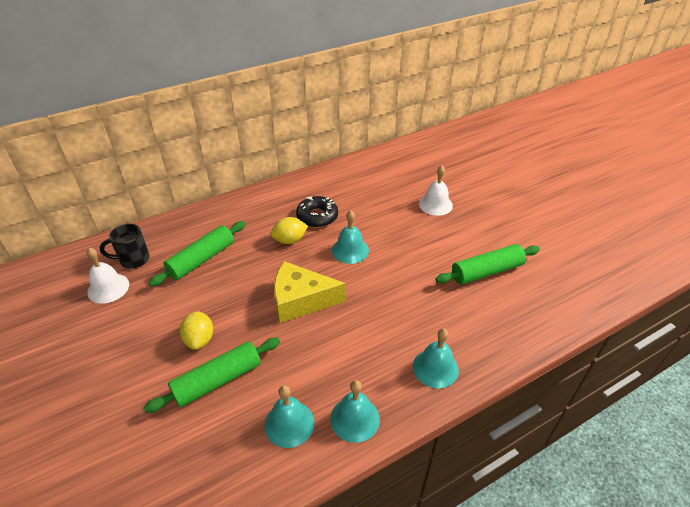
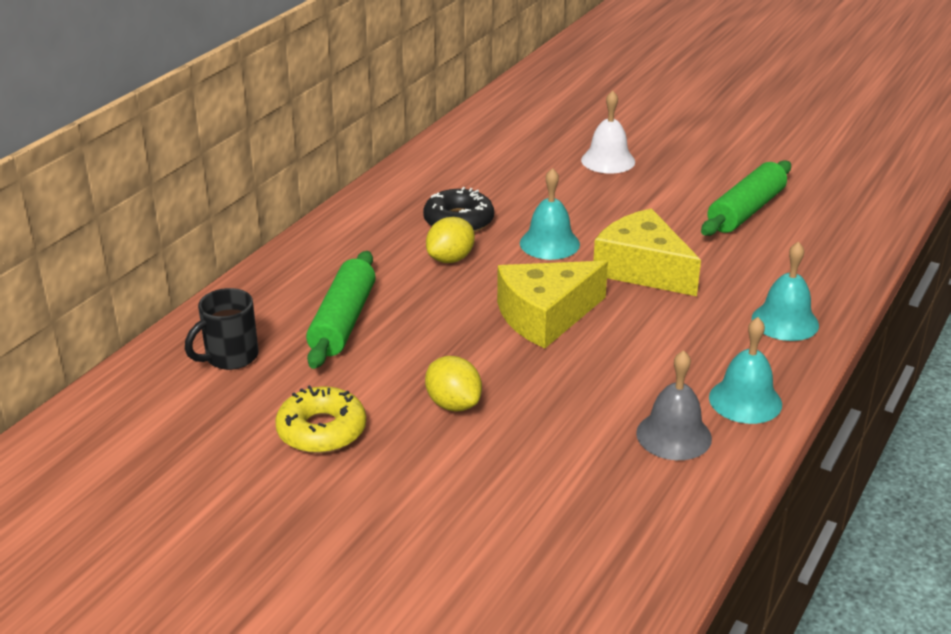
camera: 30 degrees left, 10 degrees down
(108, 288) = (233, 401): white bell -> none
(126, 326) = (322, 430): none -> yellow donut
(217, 380) = (531, 433): green rolling pin -> none
(289, 423) = (674, 435): turquoise bell -> grey bell
(384, 290) = (642, 269): none -> yellow cheese

